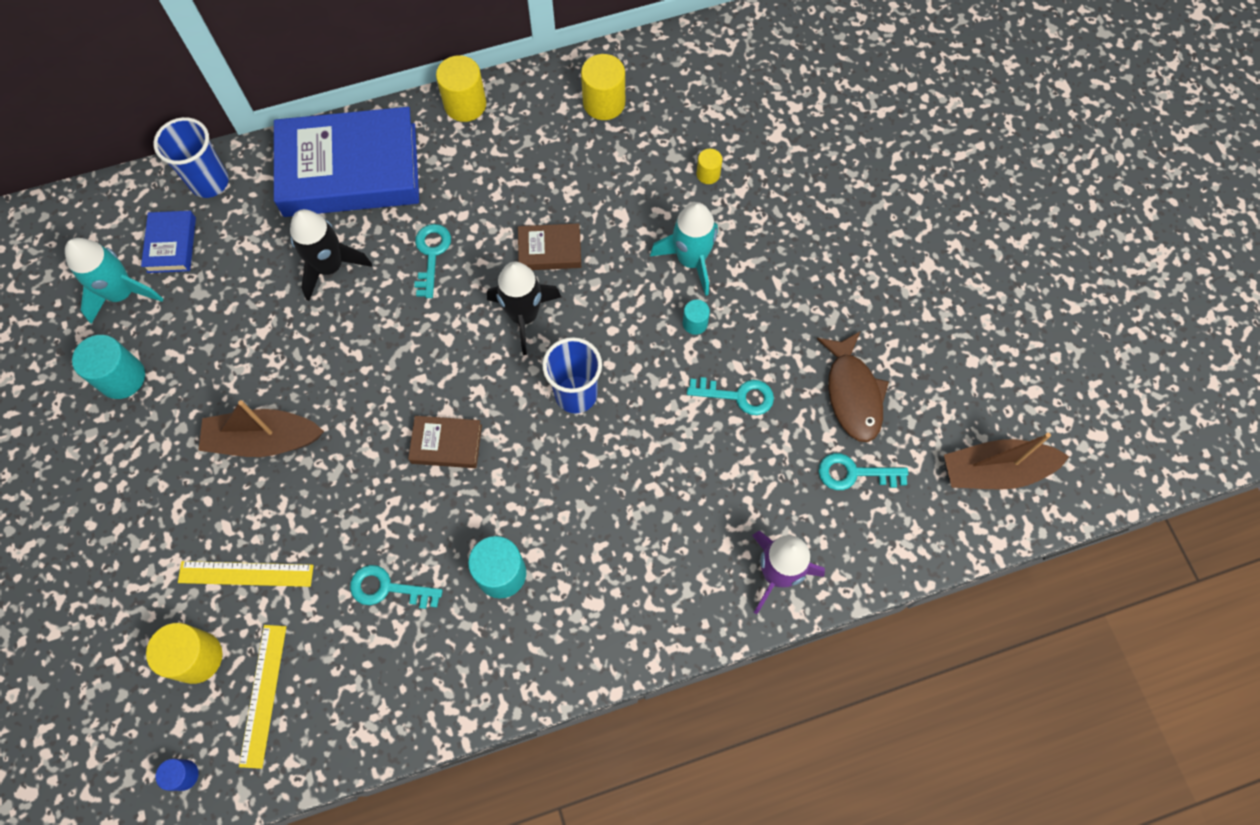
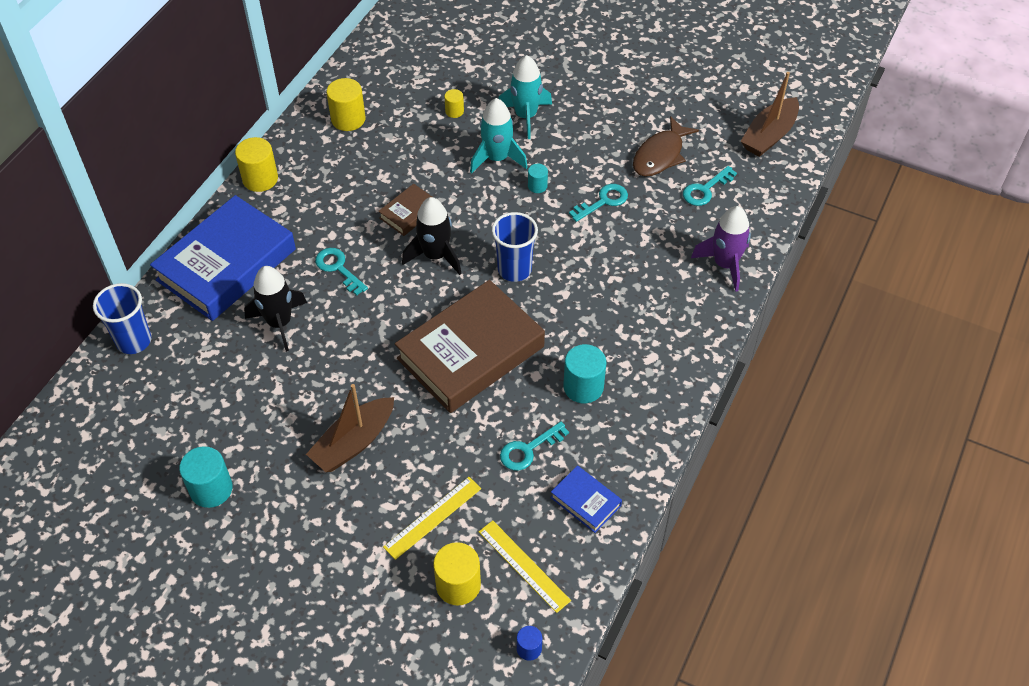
camera: 45 degrees left, 15 degrees down
(122, 293) = (150, 446): turquoise rocket -> turquoise rocket (526, 116)
(171, 245) = (151, 393): blue book -> blue book (585, 501)
(446, 444) = (471, 352): brown book -> brown book, size x2.26
(853, 394) = (660, 155): brown fish -> brown fish turned 90 degrees clockwise

